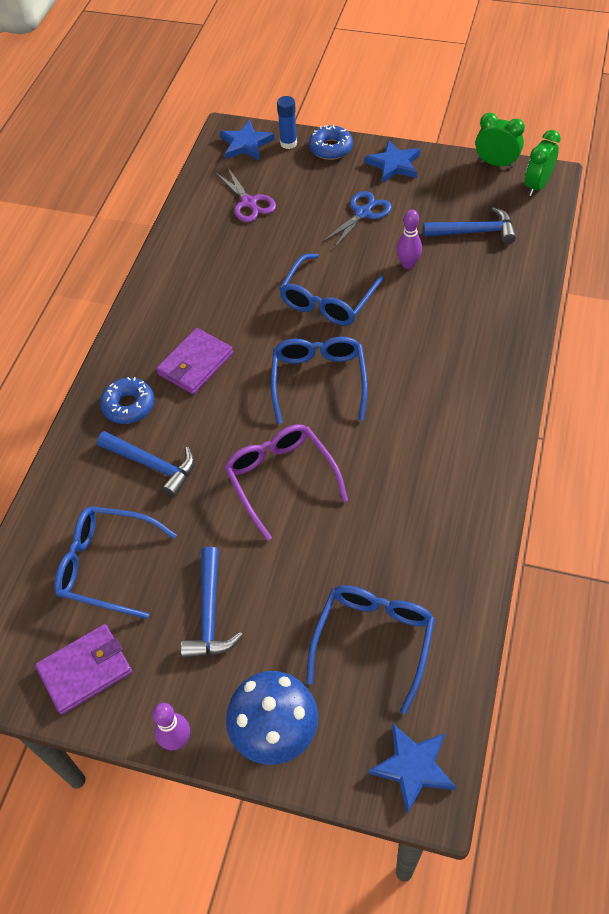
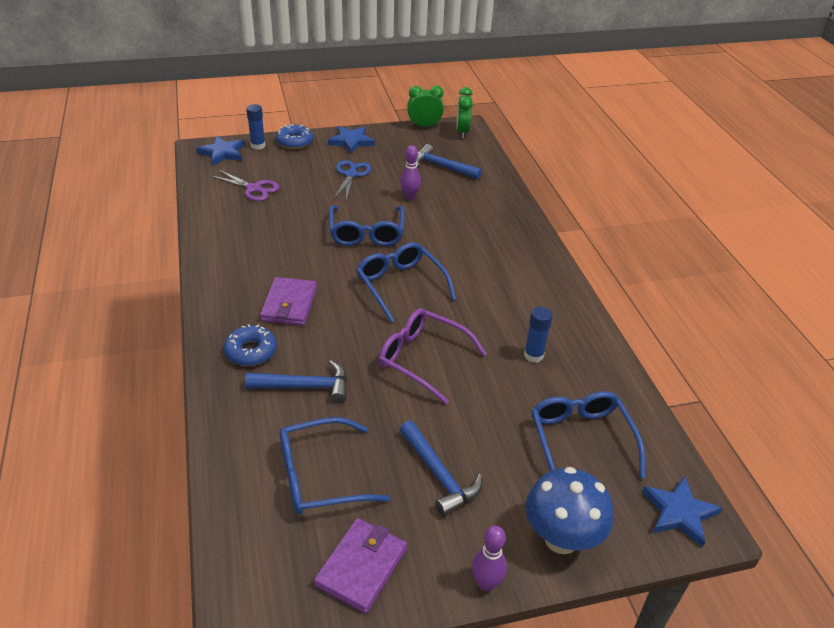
camera: 35 degrees left, 15 degrees down
(398, 522) = (533, 355): none -> blue glue stick
(475, 232) = (442, 167): blue hammer -> blue hammer turned 120 degrees counterclockwise

